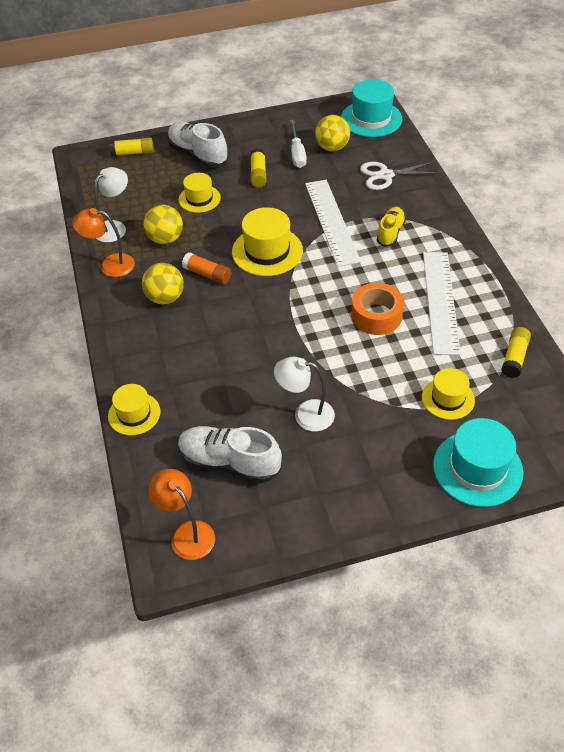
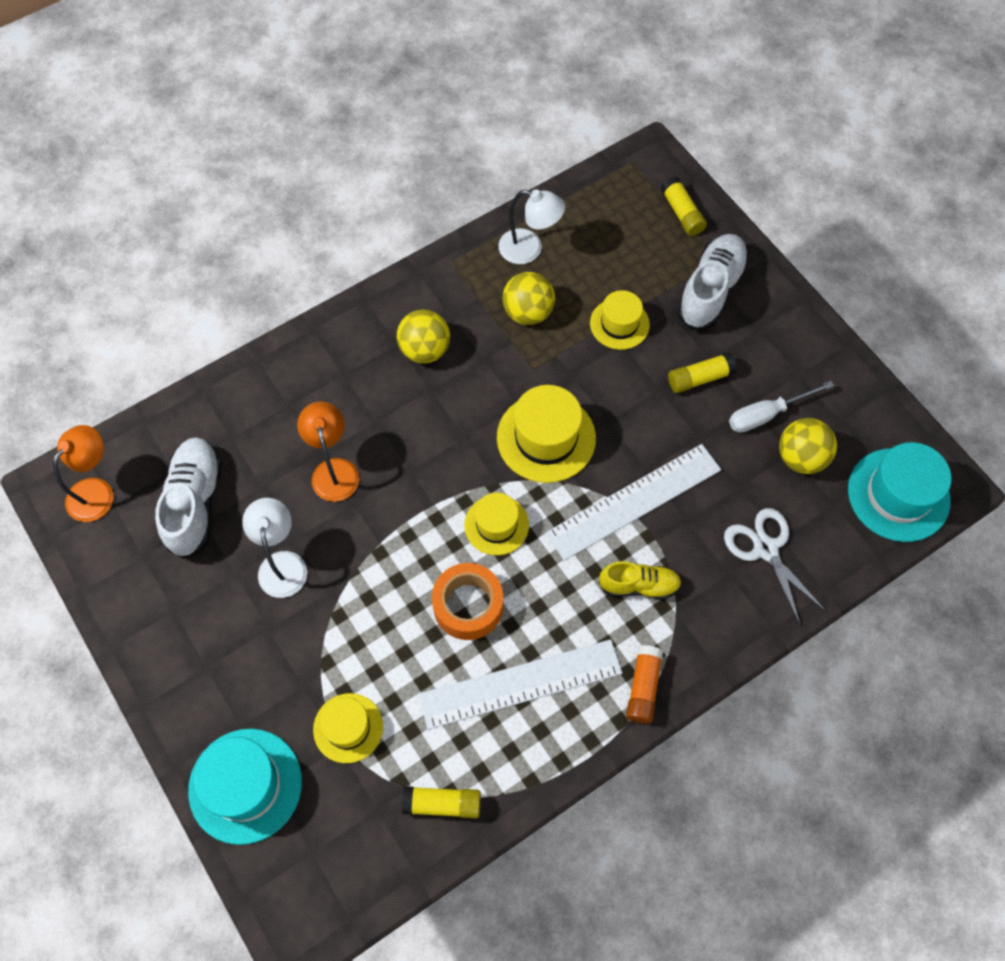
camera: 70 degrees right, 15 degrees up
(110, 265) = (461, 270): orange lamp -> orange lamp (334, 470)
(134, 414) = (240, 383): yellow hat -> yellow hat (496, 525)
(207, 274) = (480, 382): orange glue stick -> orange glue stick (643, 687)

